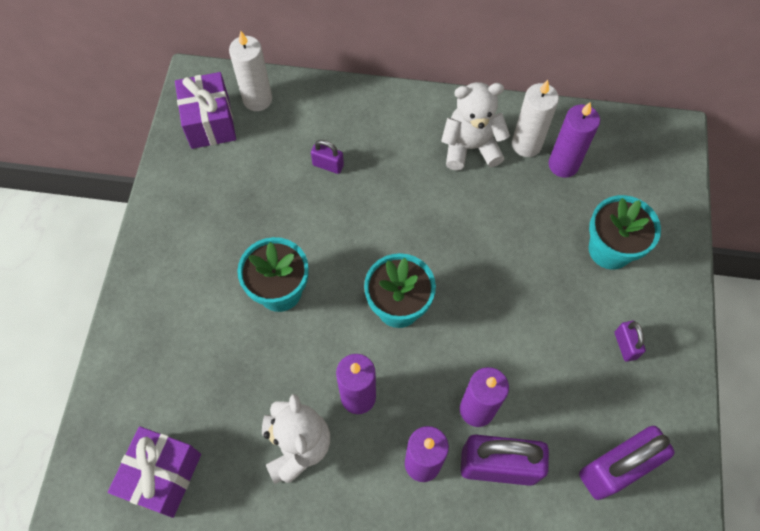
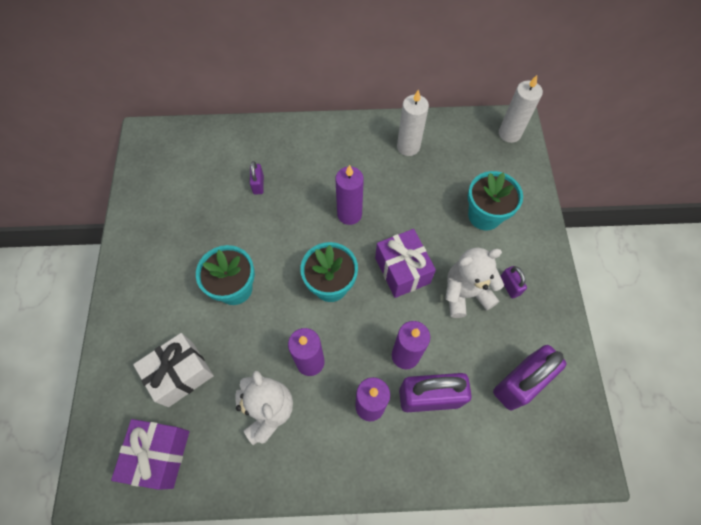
camera: 10 degrees left, 0 degrees up
(200, 384) = (181, 374): none -> white gift
(210, 122) = (160, 165): purple gift -> purple gift (402, 270)
(257, 99) = (195, 143): white candle -> white candle (509, 133)
(328, 165) = (258, 184): purple padlock -> purple padlock turned 75 degrees clockwise
(470, 147) = (366, 155): white teddy bear -> white teddy bear (465, 293)
(563, 165) = (438, 157): purple candle -> purple candle (349, 214)

